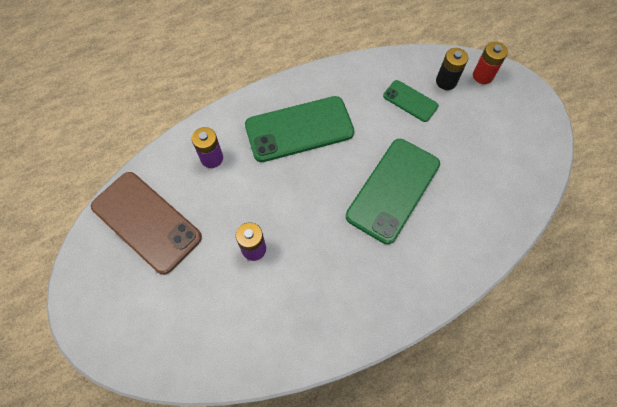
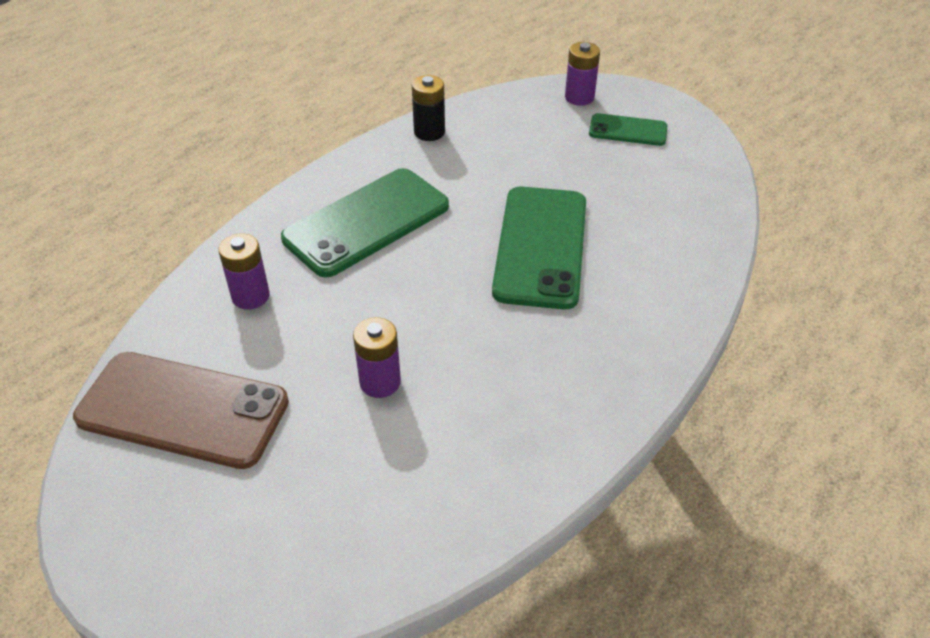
camera: 25 degrees left, 20 degrees down
(410, 101) = (503, 148): green phone -> green phone (628, 130)
(446, 81) = (537, 116): black battery -> black battery (429, 132)
(482, 76) = (579, 97): red battery -> purple battery

